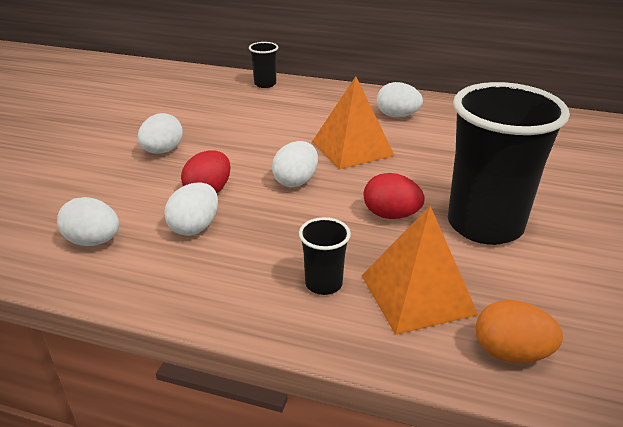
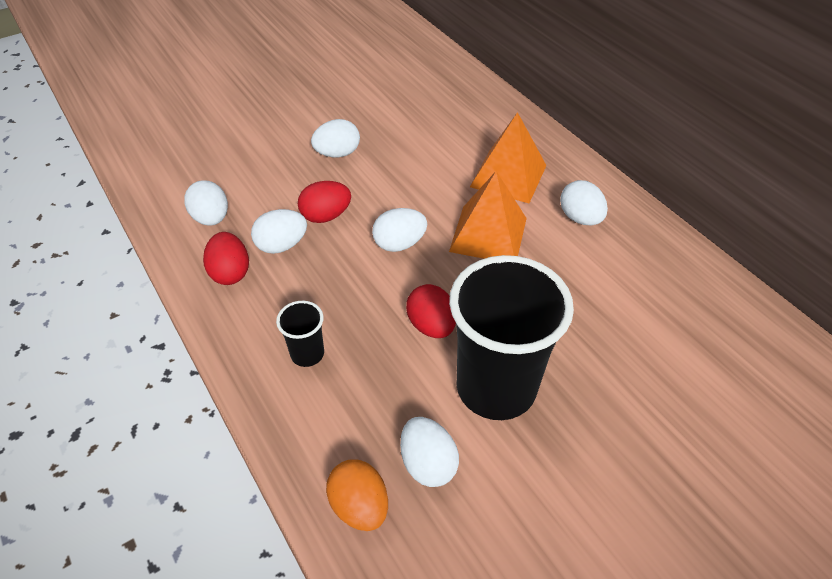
camera: 40 degrees right, 15 degrees up
(170, 268) = (230, 272): none -> red egg
(265, 84) = (503, 113): black cup -> none
(417, 294) = (358, 410): orange pyramid -> orange pyramid (508, 176)
(512, 294) = (428, 463): none -> white egg

